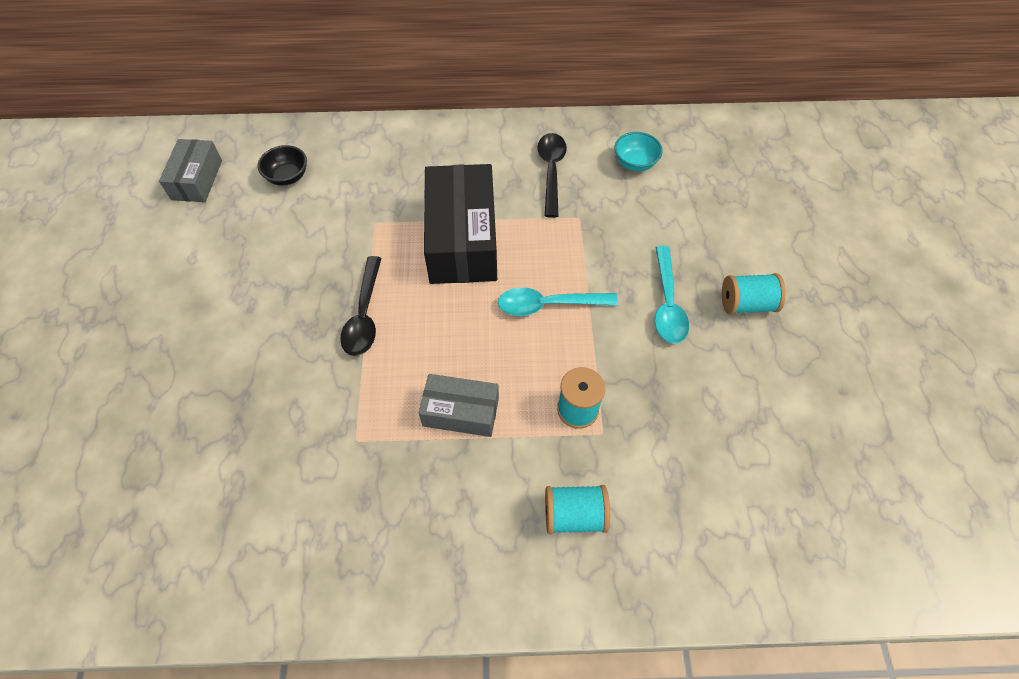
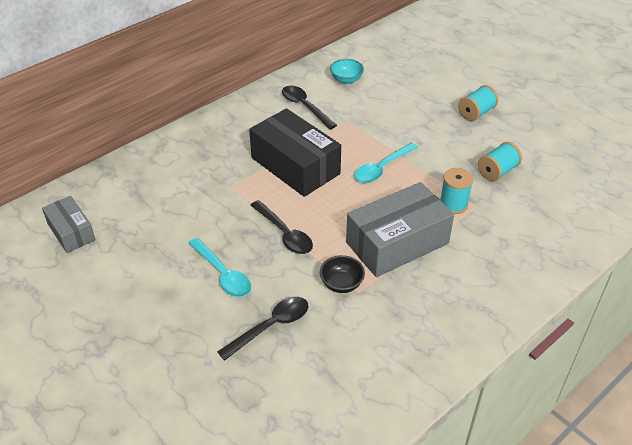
camera: 40 degrees left, 15 degrees down
(239, 413) = (271, 326): none -> black spoon
(288, 177) = (138, 195): black bowl -> black bowl (341, 284)
(461, 412) = (397, 243): grey box -> grey box, size x1.76
(574, 515) = (506, 248): turquoise spool -> turquoise spool (497, 171)
(667, 304) = (440, 134): turquoise spoon -> turquoise spoon (223, 274)

